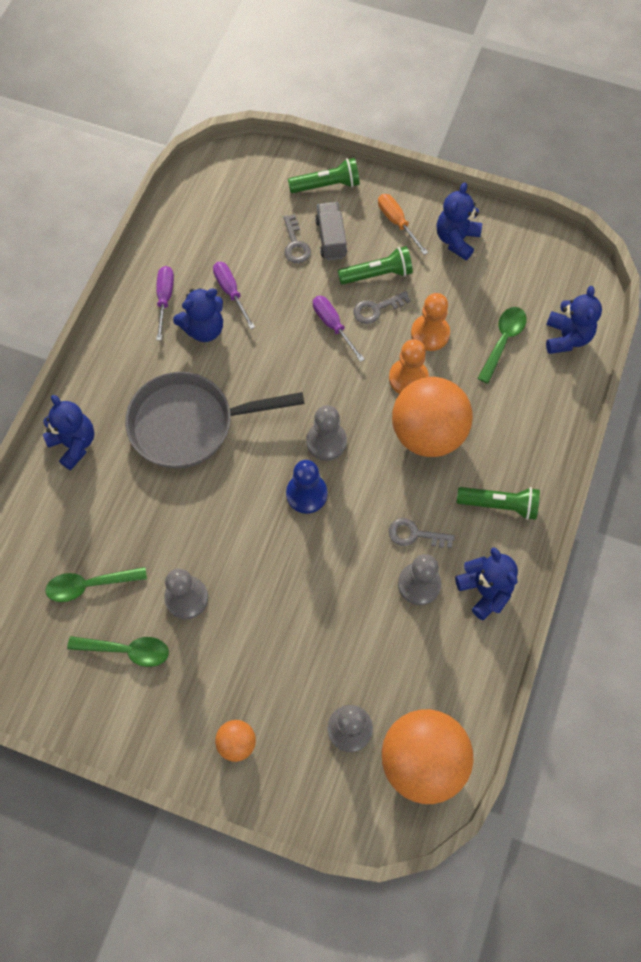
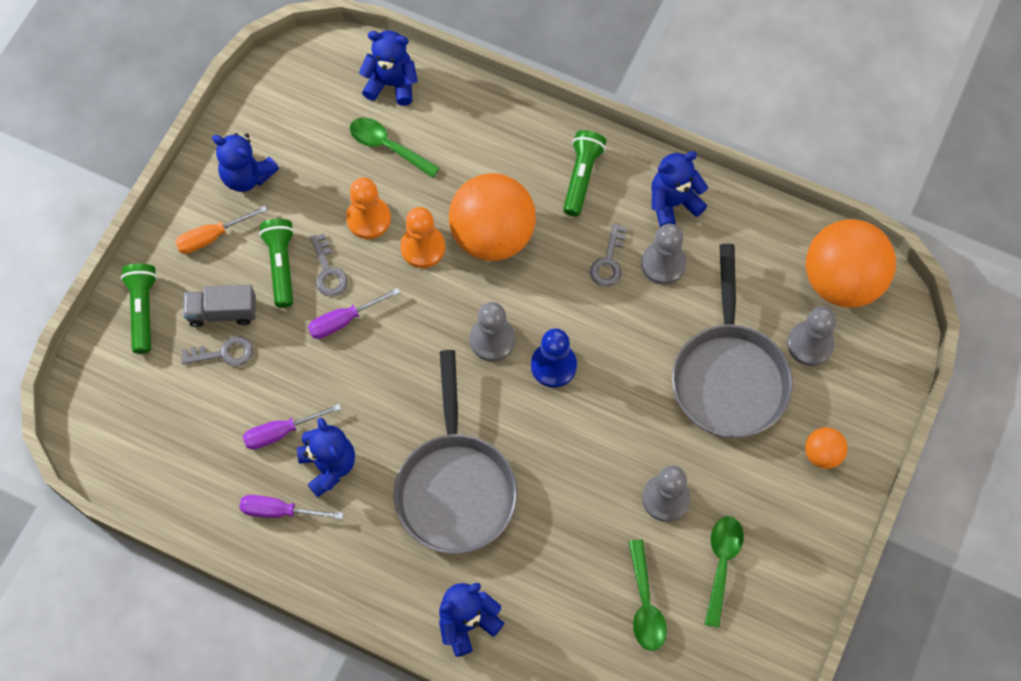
camera: 85 degrees left, 0 degrees up
(309, 650) = (729, 376): none -> grey pan

